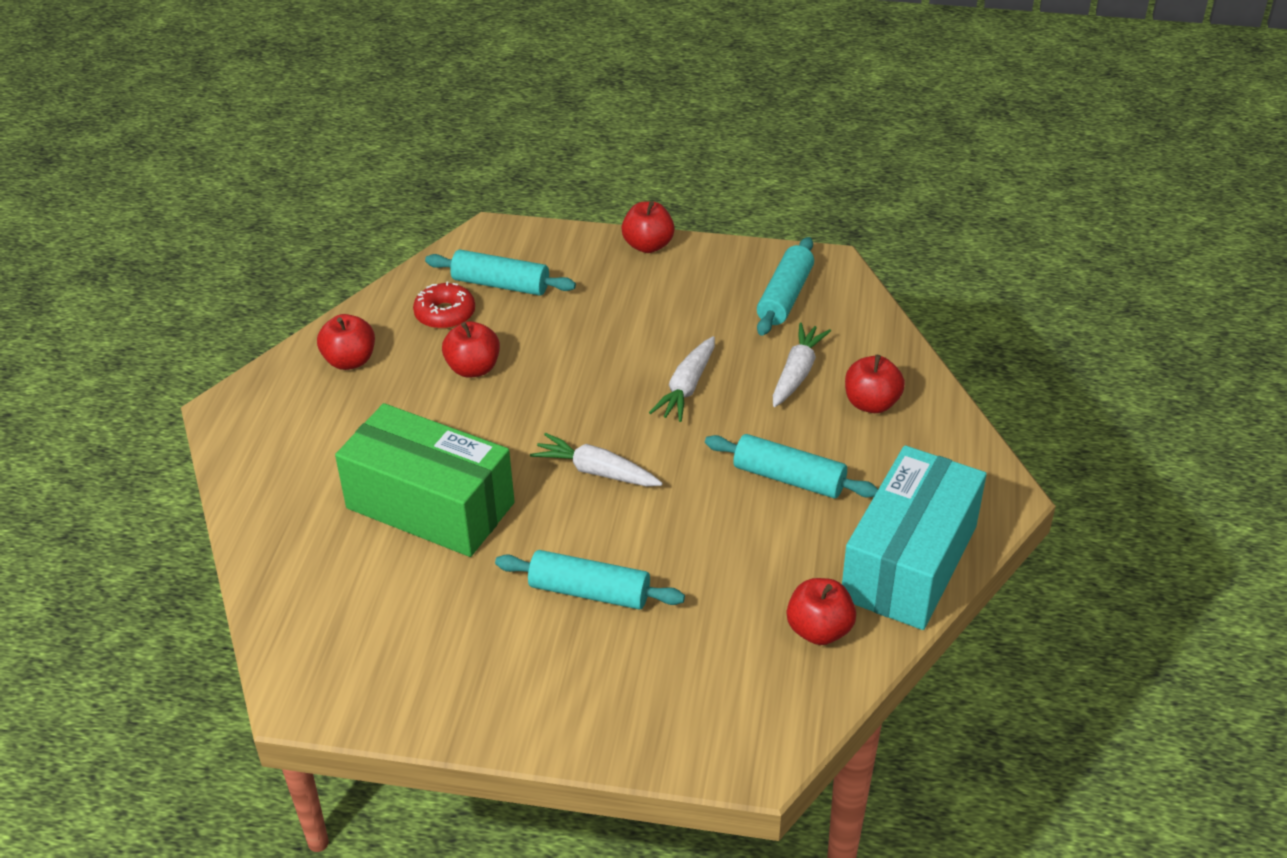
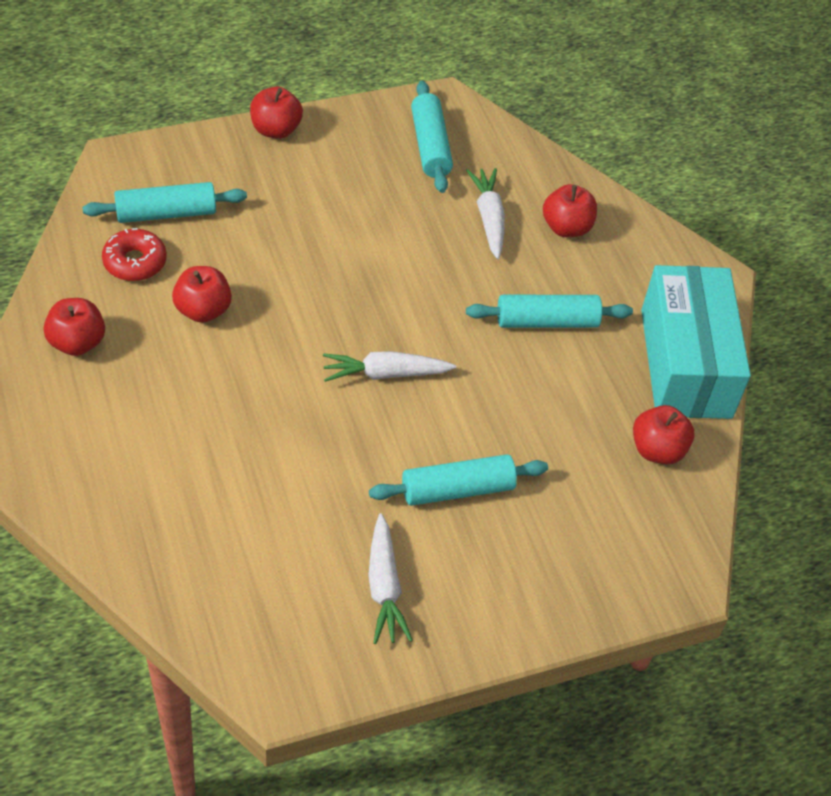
camera: 35 degrees left, 10 degrees up
(430, 506) = (262, 462): green box -> none
(687, 387) = (407, 264): white carrot -> white carrot (384, 587)

